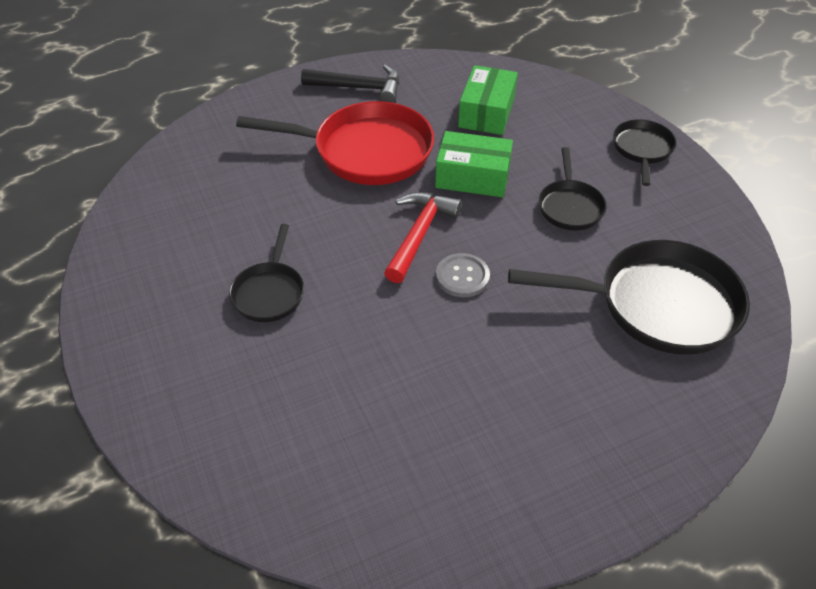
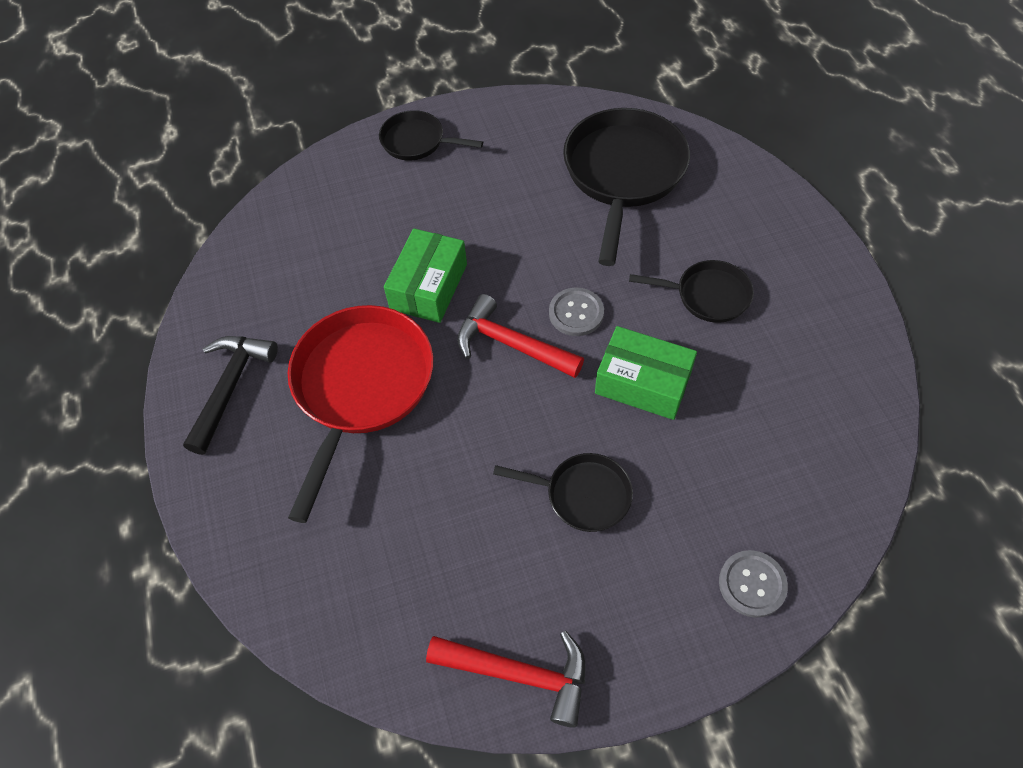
camera: 80 degrees left, 10 degrees up
(121, 264) = (520, 673): none -> red hammer
(177, 418) = (752, 584): none -> grey button
(486, 112) = (320, 260): green box -> green box (643, 383)
(570, 206) = (489, 212): black pan -> black pan (707, 295)

